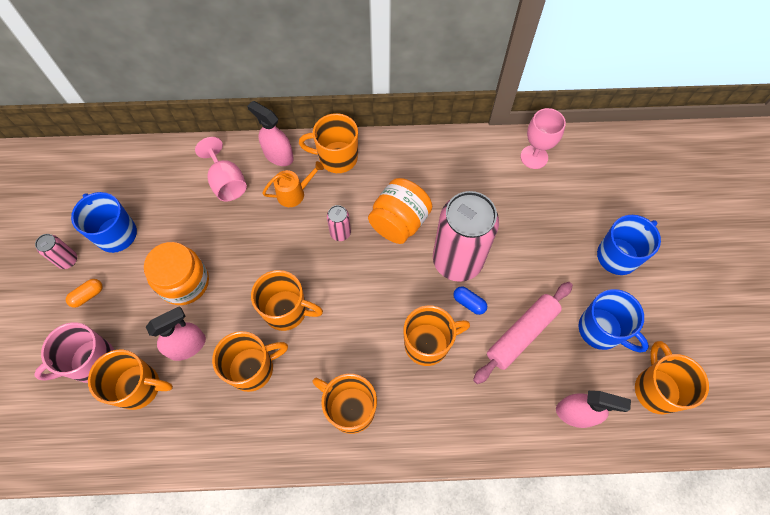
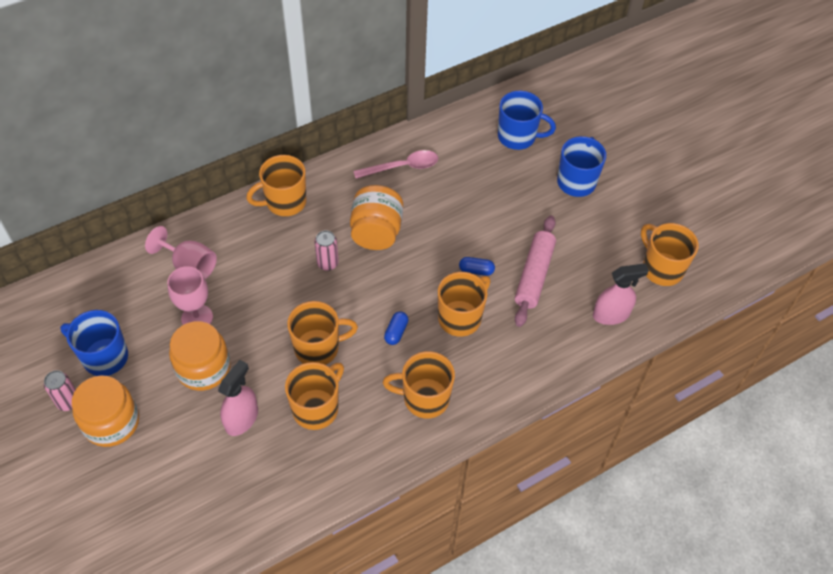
camera: 30 degrees left, 10 degrees down
(88, 295) = (111, 422): orange capsule -> orange jar
(92, 362) = (155, 475): pink mug -> none
(139, 387) = (217, 473): orange mug -> none
(278, 155) = (226, 222): pink spray bottle -> none
(294, 193) = (263, 248): orange watering can -> none
(362, 329) = (396, 332): none -> blue capsule
(457, 260) = (446, 242): pink can -> none
(458, 168) = (402, 167): none -> pink spoon
(534, 157) = (463, 132): pink goblet -> pink goblet (197, 318)
(601, 330) = (595, 244): blue mug -> blue mug (518, 137)

